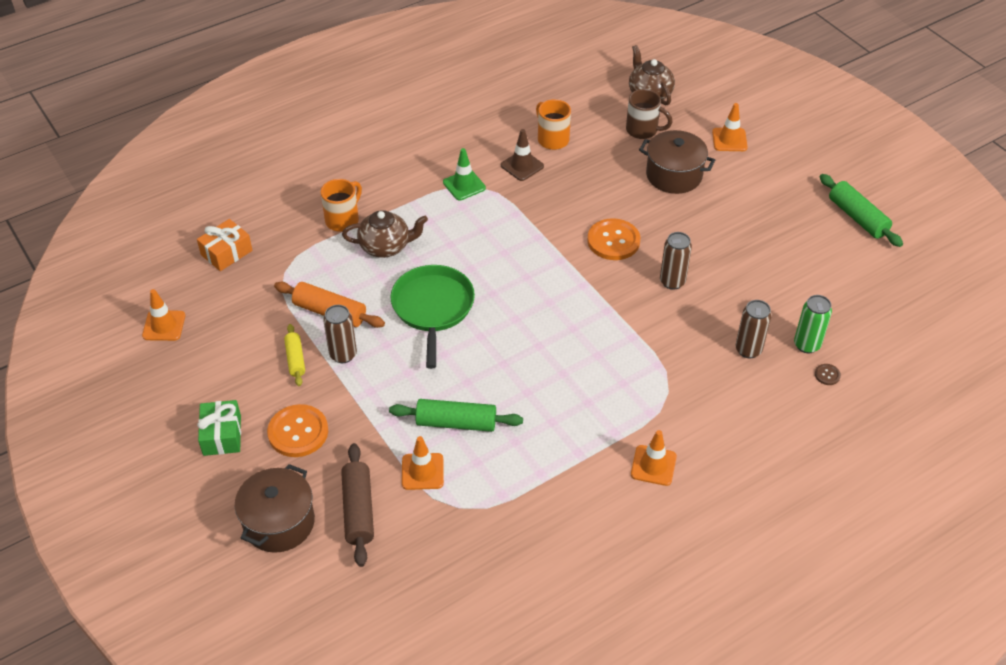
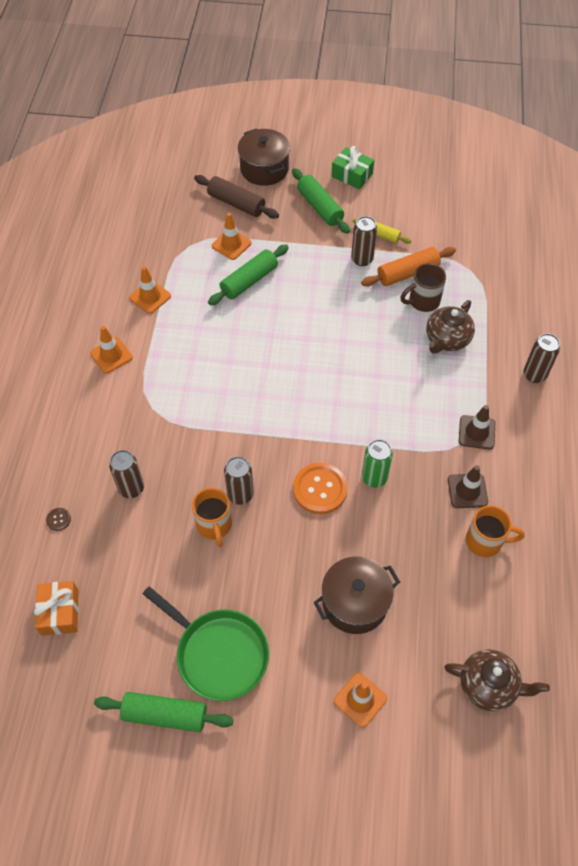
camera: 130 degrees right, 10 degrees up
(164, 326) = (472, 190): orange traffic cone -> orange traffic cone (150, 297)
(226, 253) = (519, 250): orange gift -> orange gift (60, 612)
(298, 432) = (320, 207): orange button -> green rolling pin
(343, 220) = (500, 331): orange mug -> orange mug (214, 525)
(371, 180) = (534, 375): none -> brown can
(432, 308) = (358, 329): green pan -> green pan (219, 653)
(464, 185) = (476, 432): green traffic cone -> brown traffic cone
(643, 130) = (437, 630): brown mug -> brown mug (423, 301)
(807, 345) = (94, 532): green can -> green can (374, 478)

